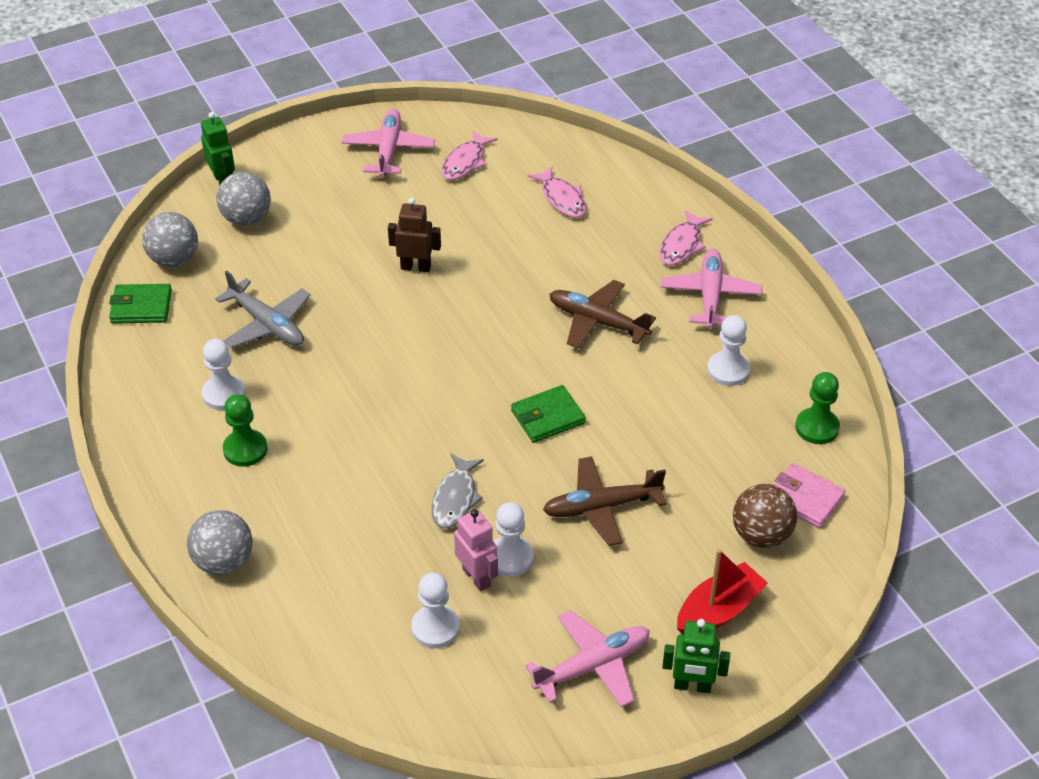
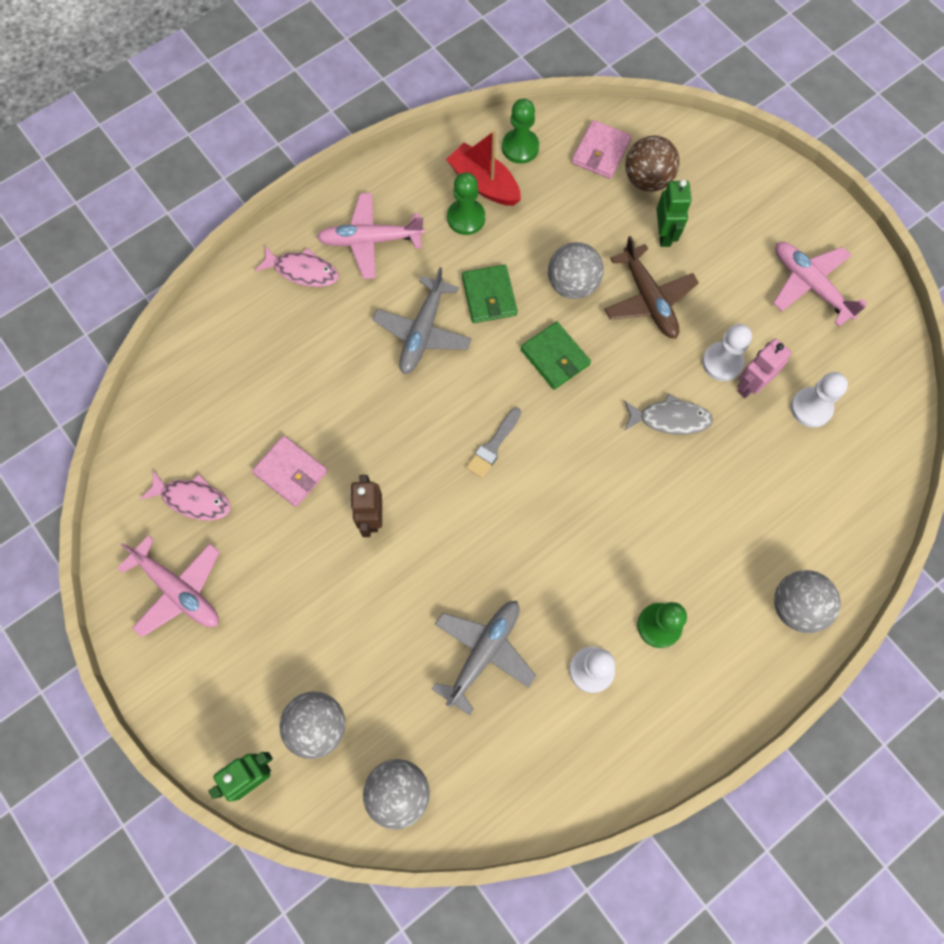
camera: 100 degrees left, 25 degrees up
(141, 307) = (482, 805): green wallet -> green wallet (489, 296)
(388, 150) = (178, 590): pink plane -> pink plane turned 135 degrees counterclockwise
(462, 357) = (493, 446): none -> grey brush
(473, 221) = (291, 472): none -> pink wallet
(562, 199) = (245, 390): pink fish -> none
(598, 322) = (423, 332): brown plane -> grey plane
(632, 445) = (572, 284): none -> grey ball
(692, 686) = (806, 215): green robot -> green robot (664, 234)
(719, 610) = (730, 203): red boat -> red boat (484, 183)
(728, 370) = (466, 218): white pawn -> green pawn

